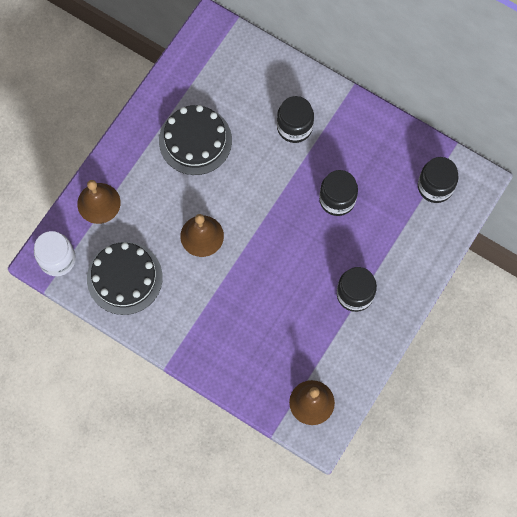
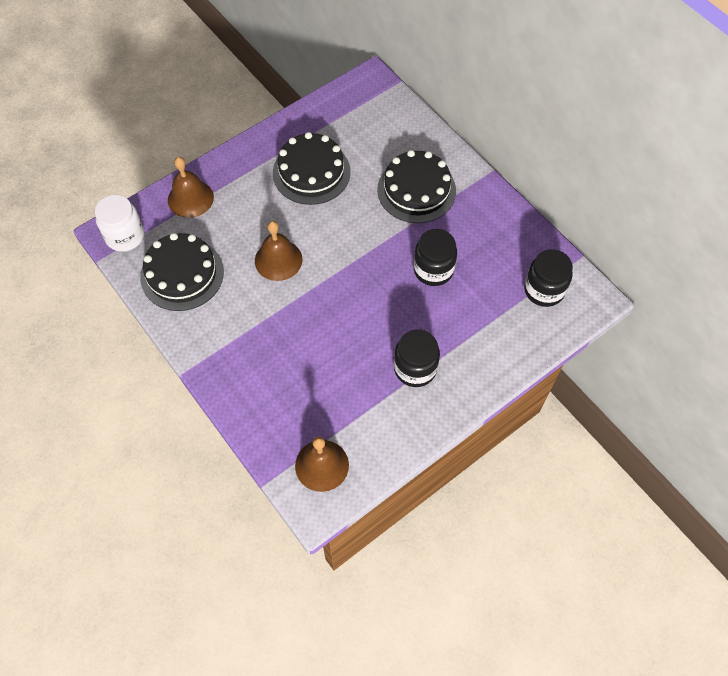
camera: 20 degrees right, 10 degrees down
(294, 127) = (416, 190): black jar -> black cake

